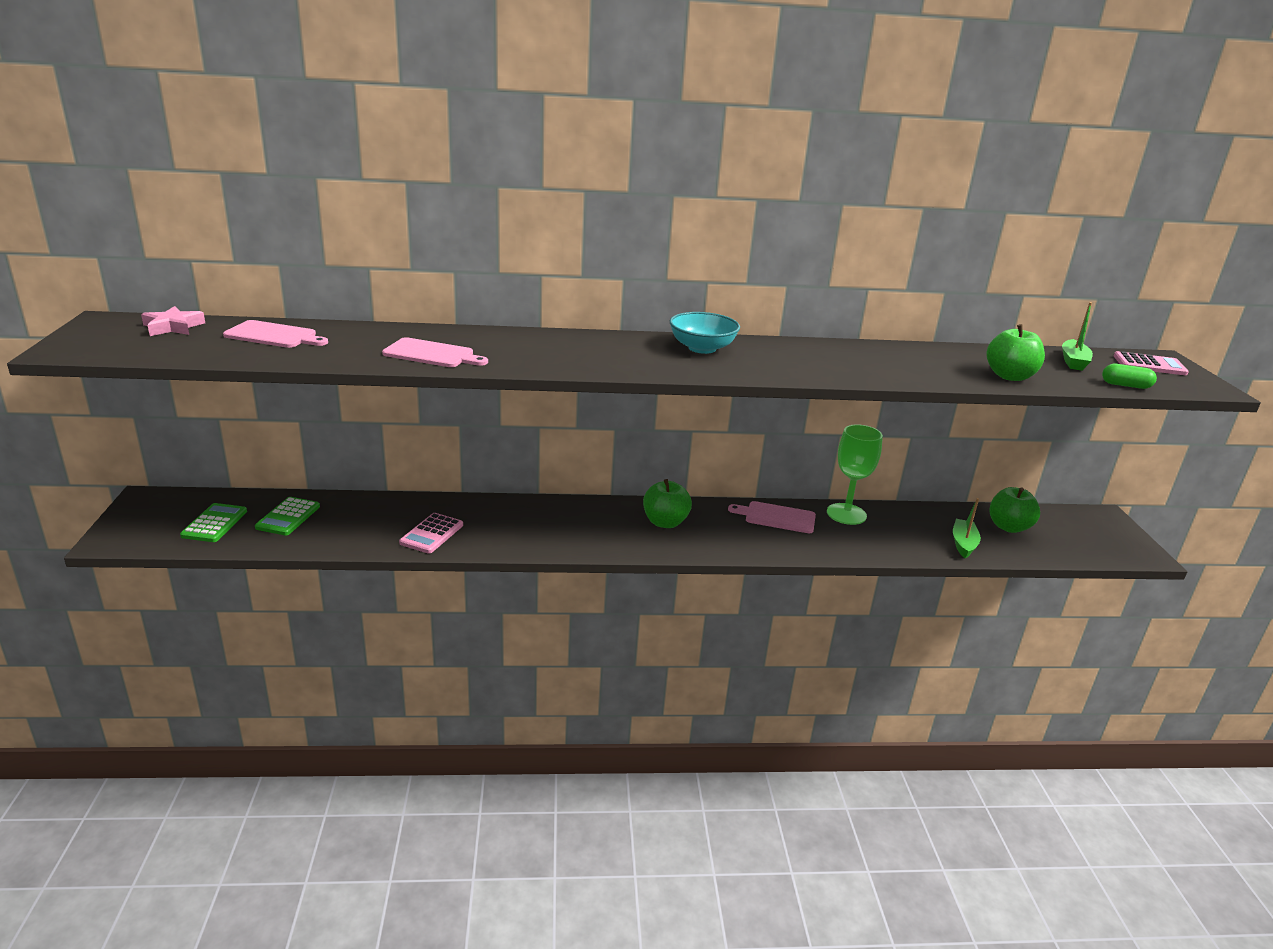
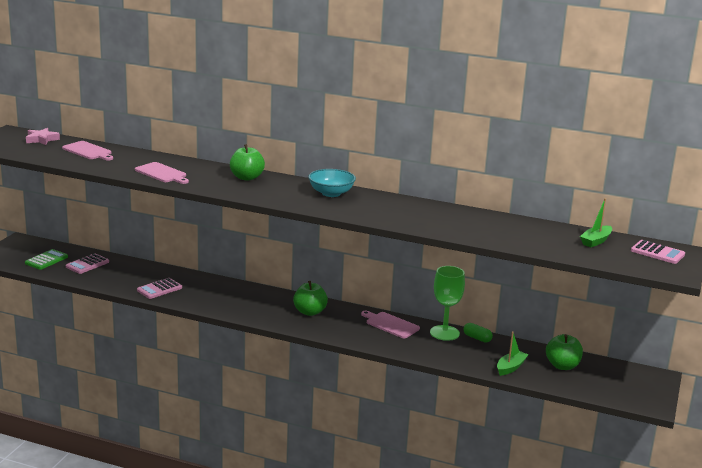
camera: 25 degrees right, 5 degrees down
(288, 517) = (87, 264): green calculator -> pink calculator
(1009, 376) = (523, 242): green apple -> green apple (246, 177)
(1125, 385) = (605, 261): green capsule -> green capsule (477, 338)

